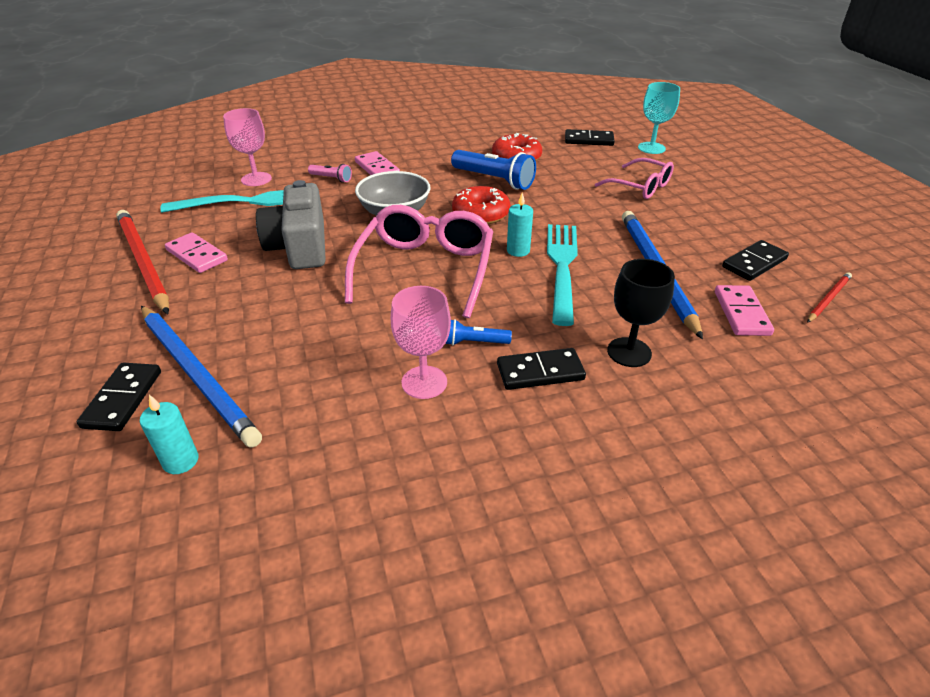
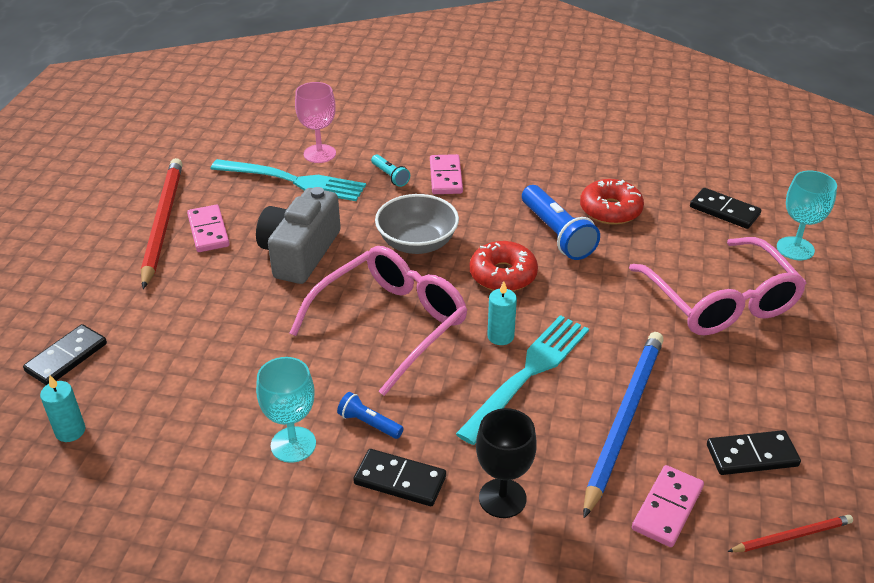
camera: 30 degrees right, 0 degrees up
(197, 375) = (129, 358): blue pencil -> none
(331, 178) = (390, 176): pink flashlight -> turquoise flashlight
(424, 382) = (293, 444): pink goblet -> turquoise goblet
(640, 187) = (721, 301): pink glasses -> pink glasses, size x1.66

